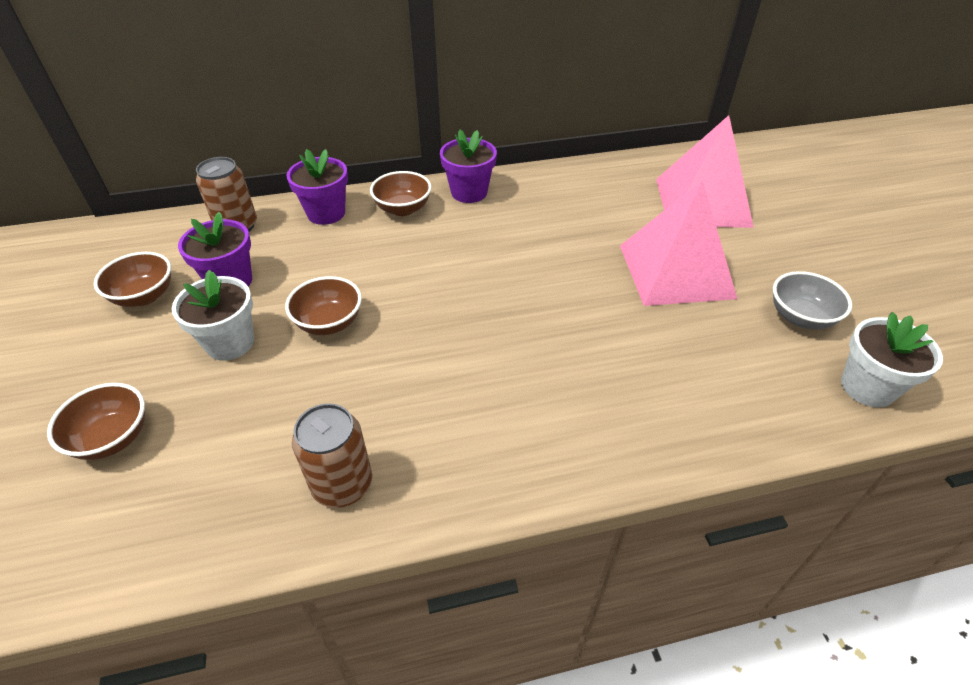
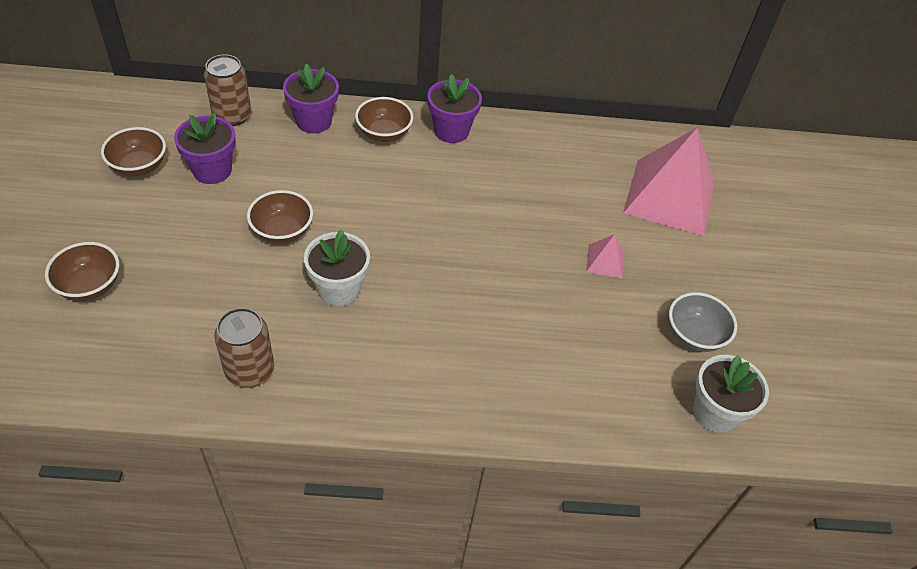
camera: 10 degrees right, 5 degrees up
(230, 343) = (197, 228): white flower pot -> white flower pot (339, 289)
(675, 271) = (605, 261): pink pyramid -> pink pyramid, size x0.42

